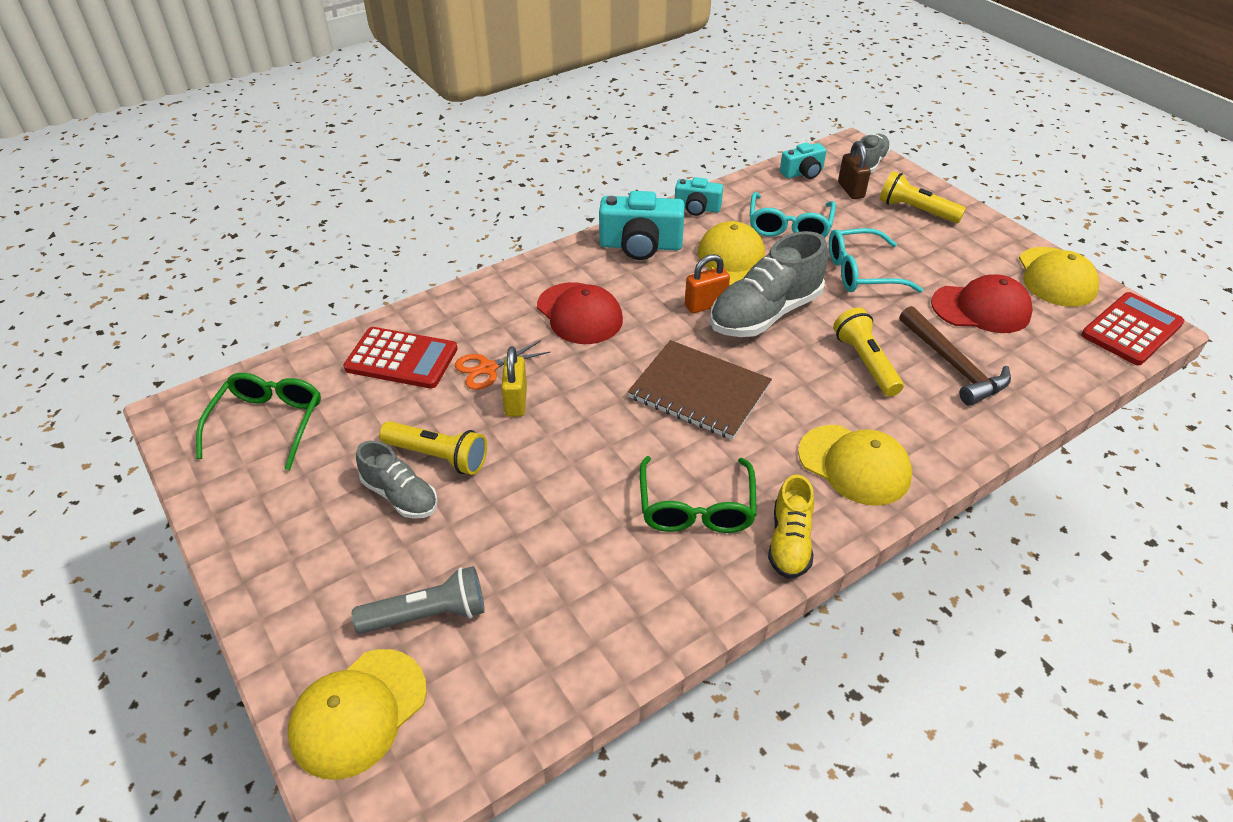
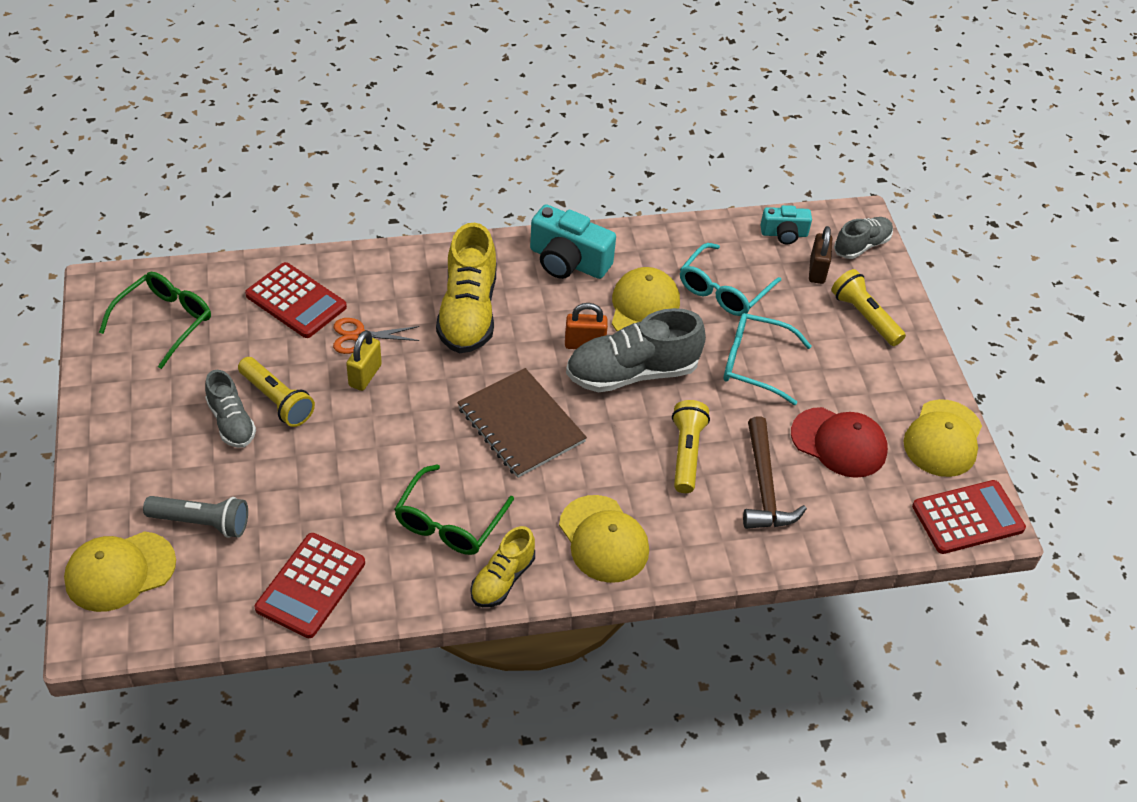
camera: 20 degrees right, 5 degrees up
(579, 313) = (468, 312): red cap -> yellow shoe
(596, 633) = (311, 586): none -> red calculator
(697, 208) = (649, 239): turquoise camera -> none

